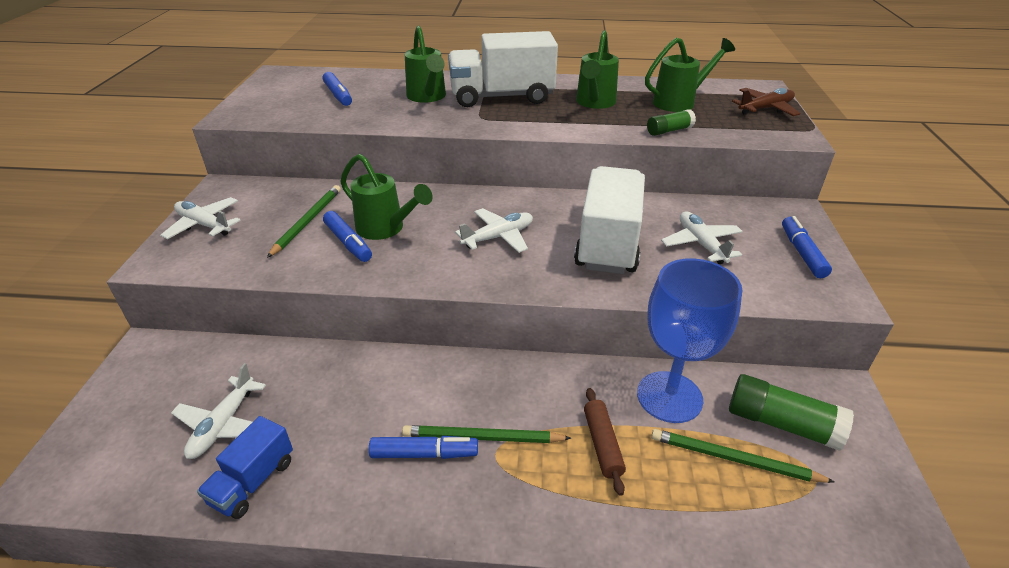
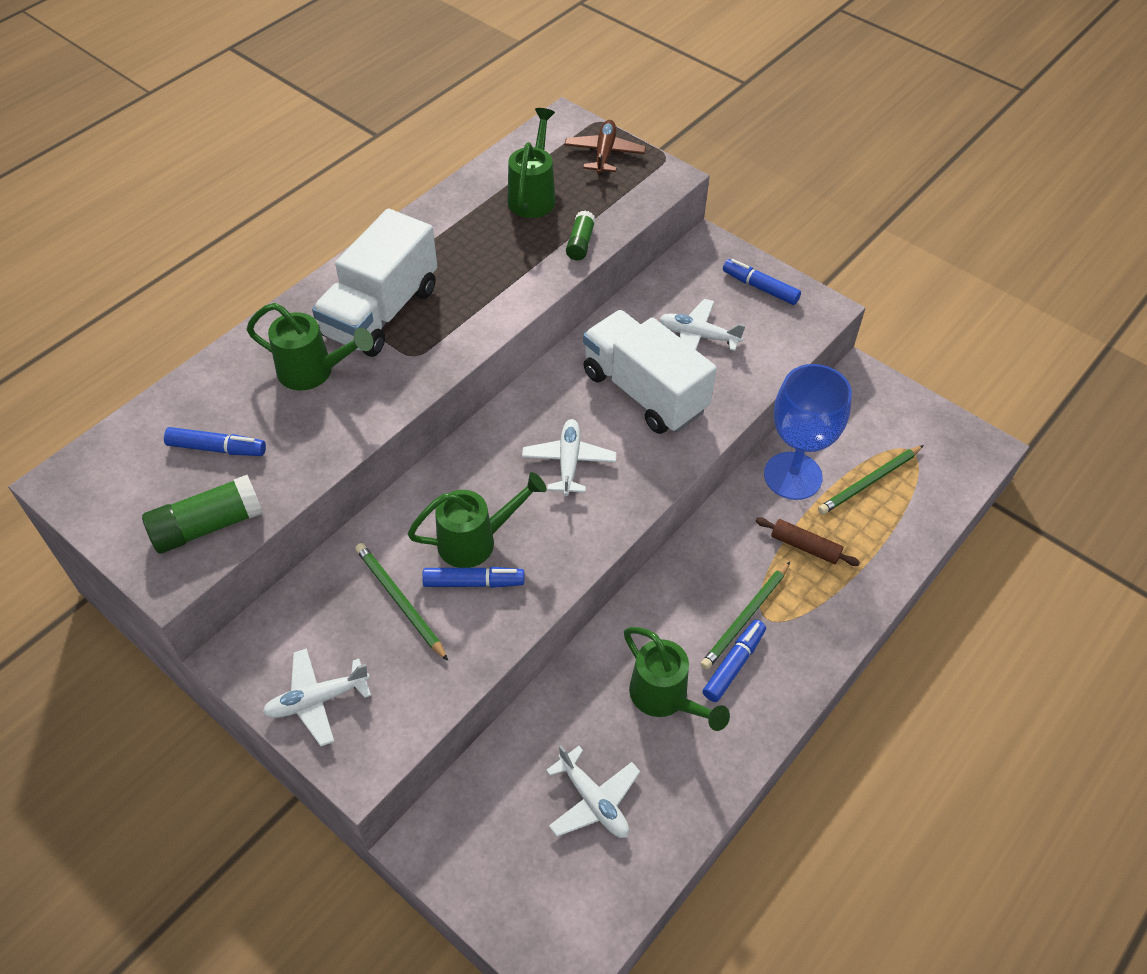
camera: 55 degrees left, 15 degrees up
(253, 482) = (678, 798): blue truck -> none
(594, 103) = (472, 253): green watering can -> green watering can (665, 698)
(781, 423) = (861, 432): green glue stick -> green glue stick (208, 526)

